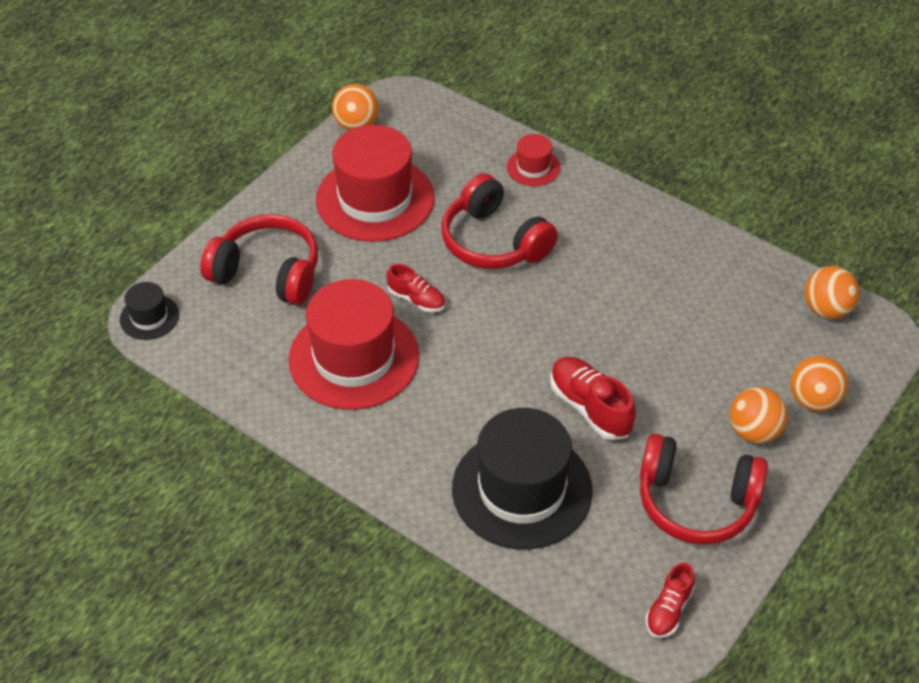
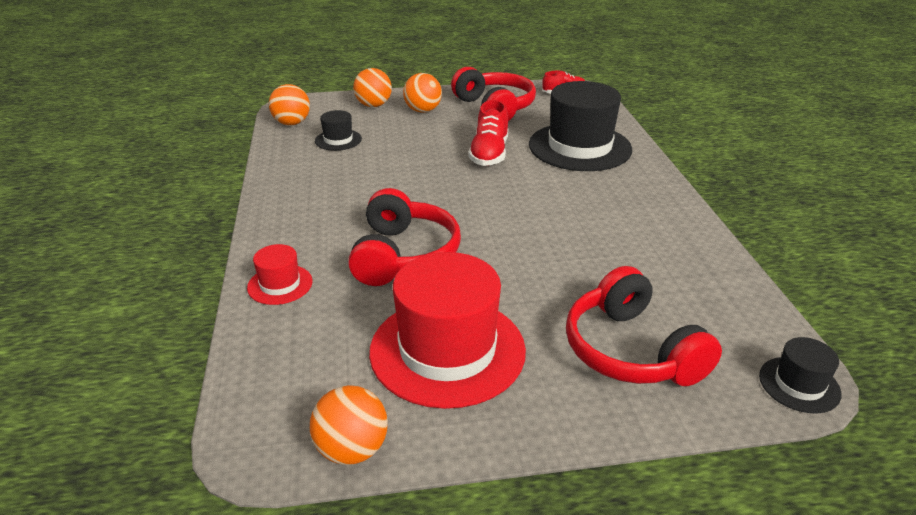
camera: 135 degrees left, 15 degrees down
(354, 358) = (615, 248): red hat -> none
(416, 299) = (519, 255): red shoe -> none
(744, 319) = (338, 140): none -> black hat

